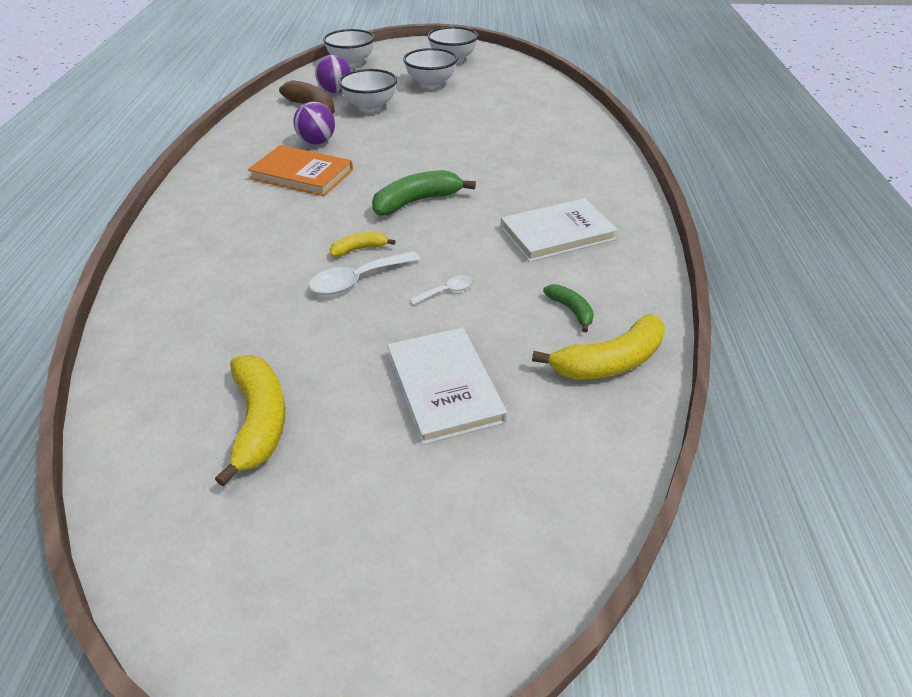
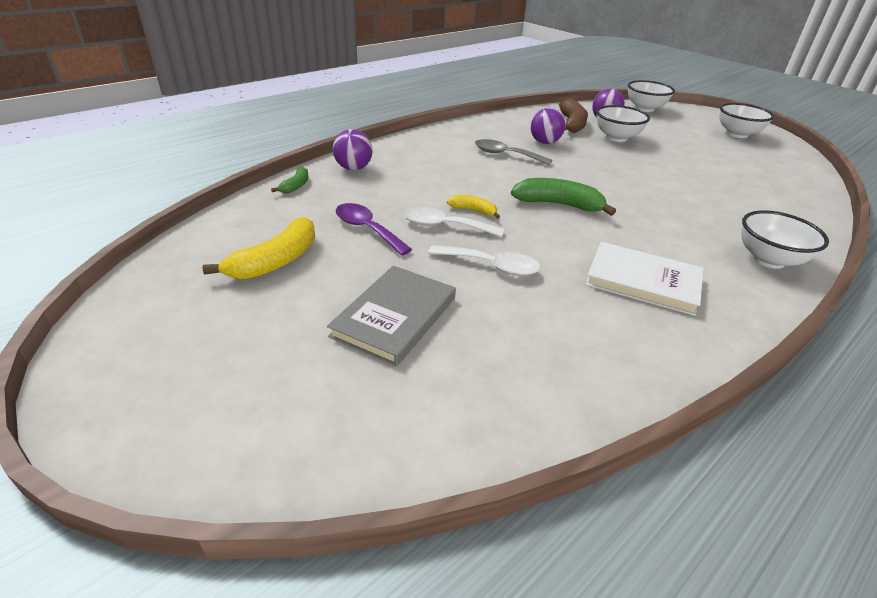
camera: 45 degrees right, 5 degrees down
(169, 274) = (353, 168): none -> purple ball
(294, 329) = (367, 229): none -> purple spoon
(302, 174) = (506, 155): orange book -> grey spoon
(431, 83) = (691, 142): white bowl -> white bowl (768, 259)
(444, 387) = (395, 317): white book -> grey book
(447, 291) = (491, 266): white spoon -> white spoon, size x1.71
(571, 310) = (566, 336): green banana -> green banana (296, 186)
(609, 362) = (539, 391): yellow banana -> none

